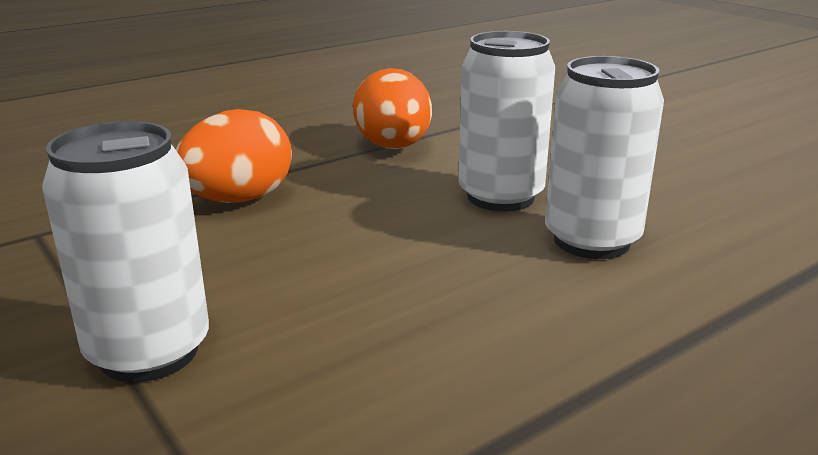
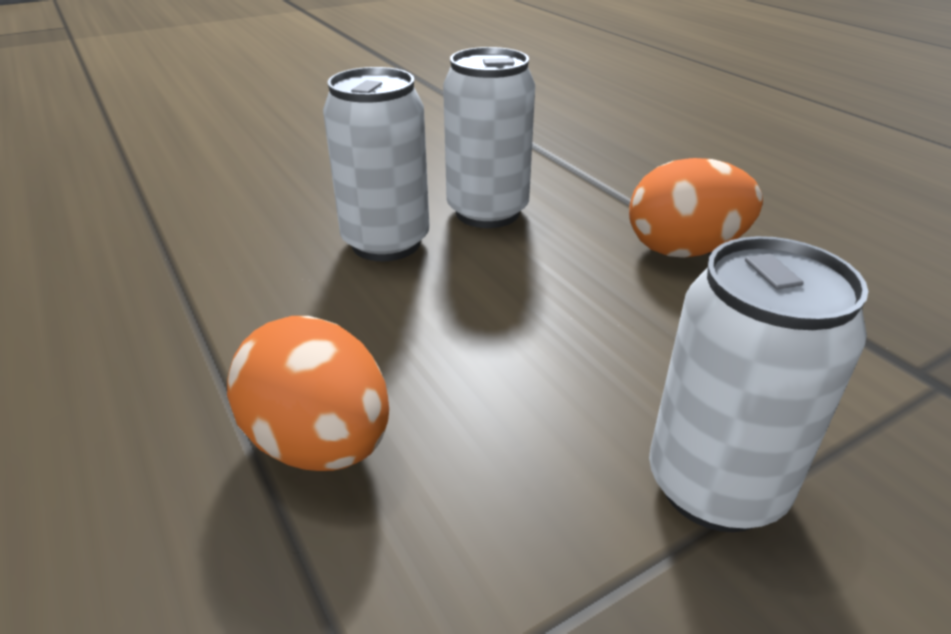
camera: 85 degrees left, 10 degrees up
(393, 147) = (202, 301): orange egg -> orange egg (684, 250)

